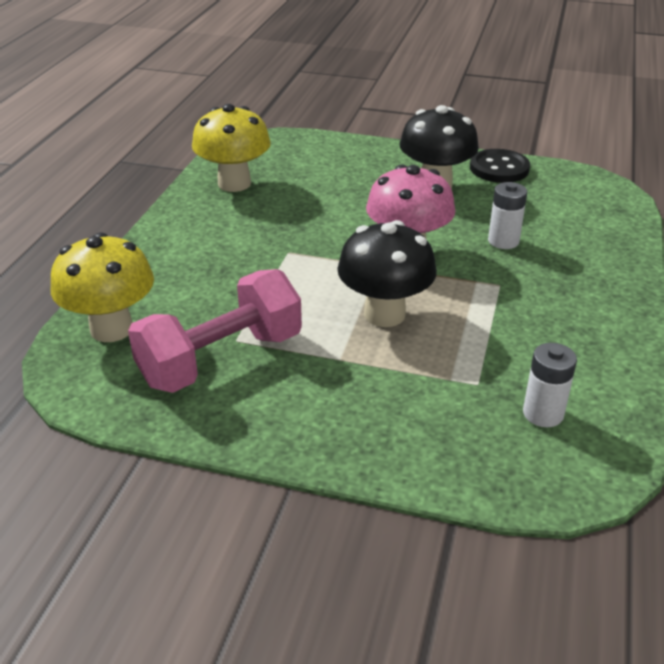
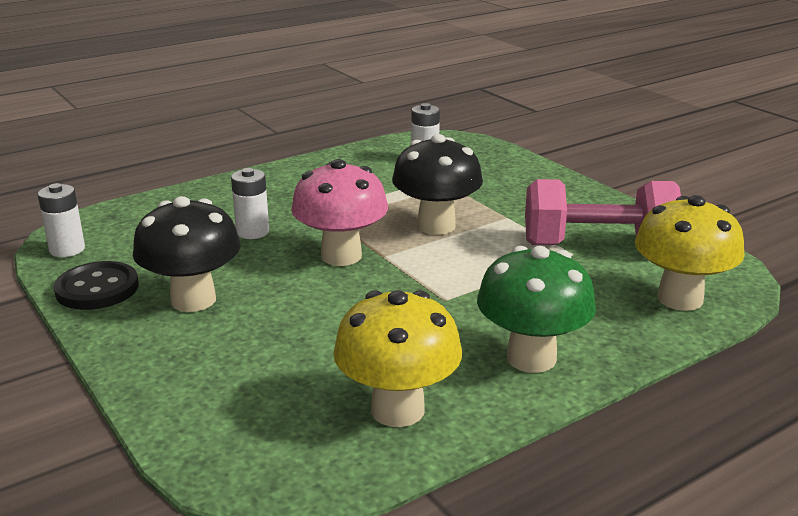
camera: 140 degrees left, 10 degrees down
(189, 236) = (531, 358): none -> green mushroom
(576, 178) = (67, 249): none -> white battery

